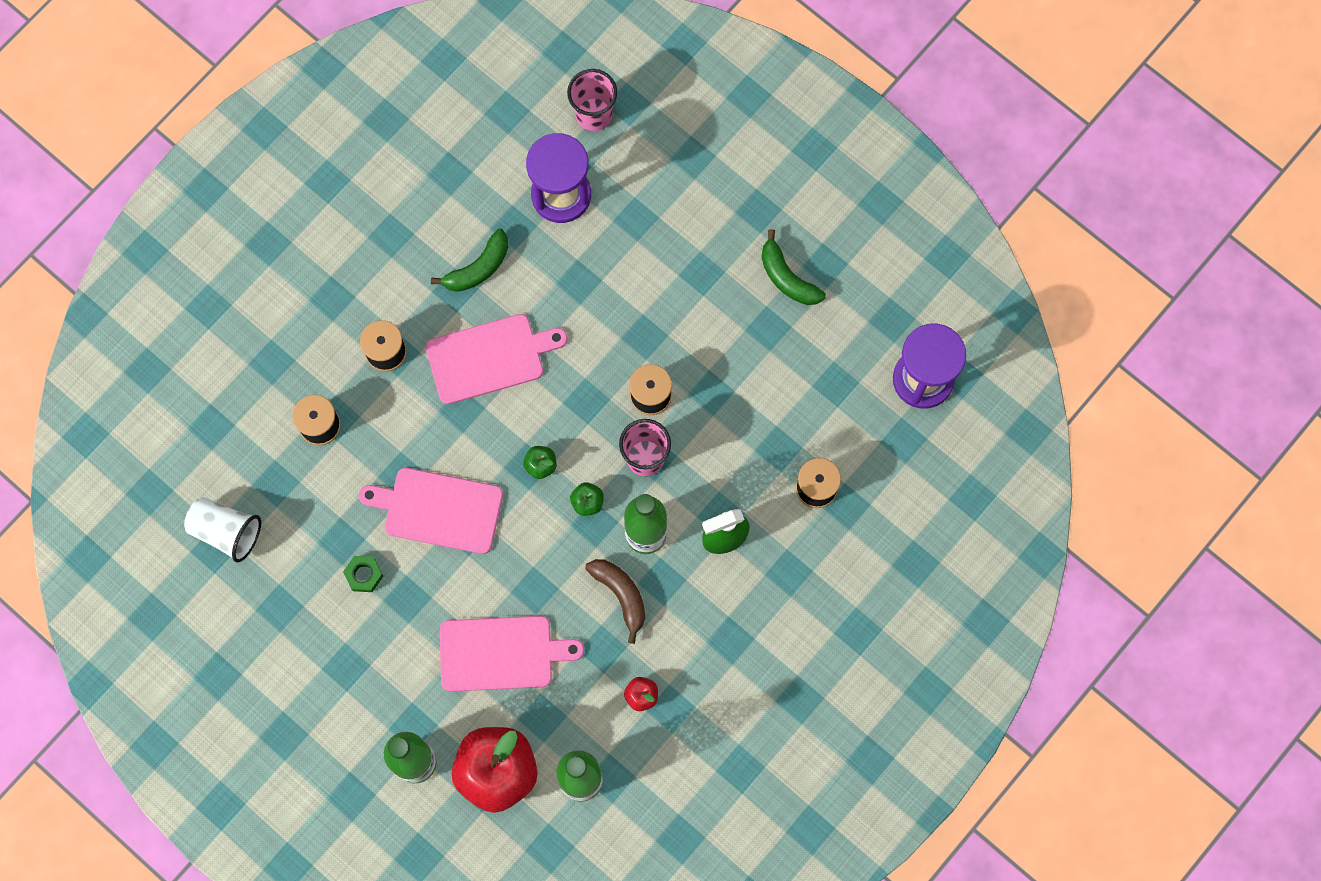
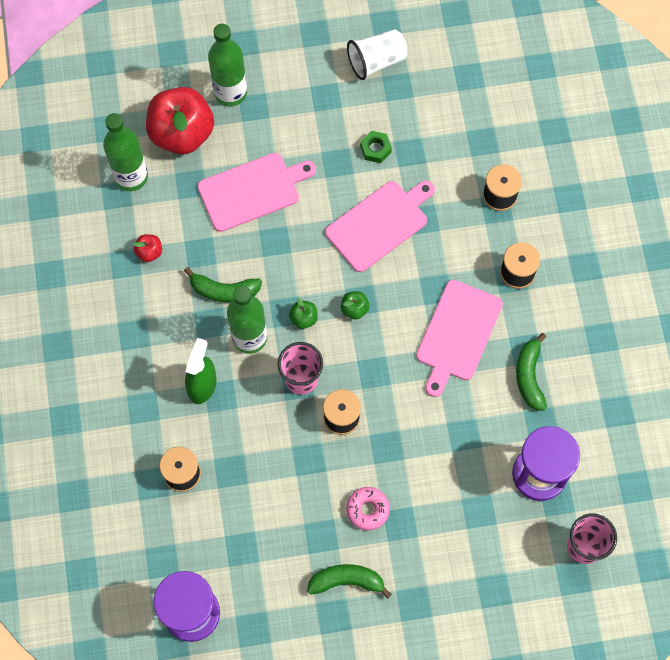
camera: 130 degrees right, 5 degrees down
(226, 531) = (475, 91): white cup -> white cup (376, 61)
(501, 653) = (252, 191): pink cutting board -> pink cutting board turned 150 degrees counterclockwise
(621, 595) = (224, 290): brown banana -> green banana
(713, 309) = (367, 510): none -> pink donut

